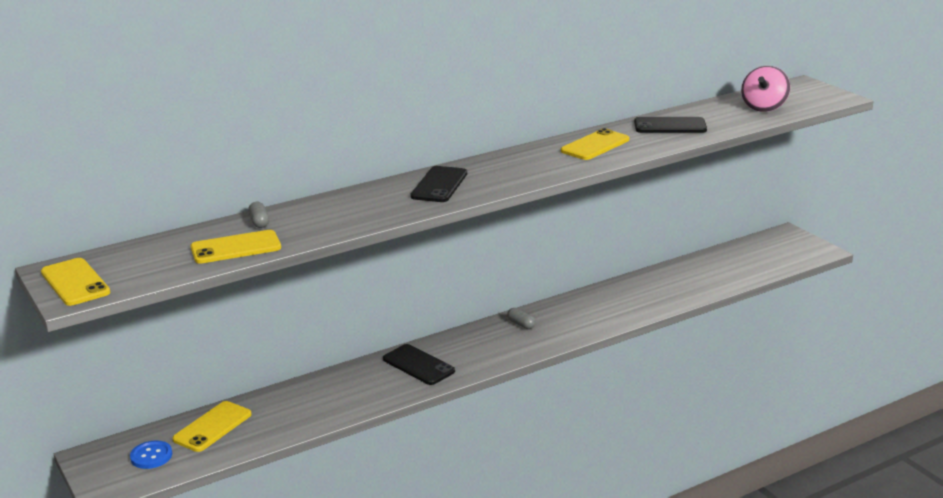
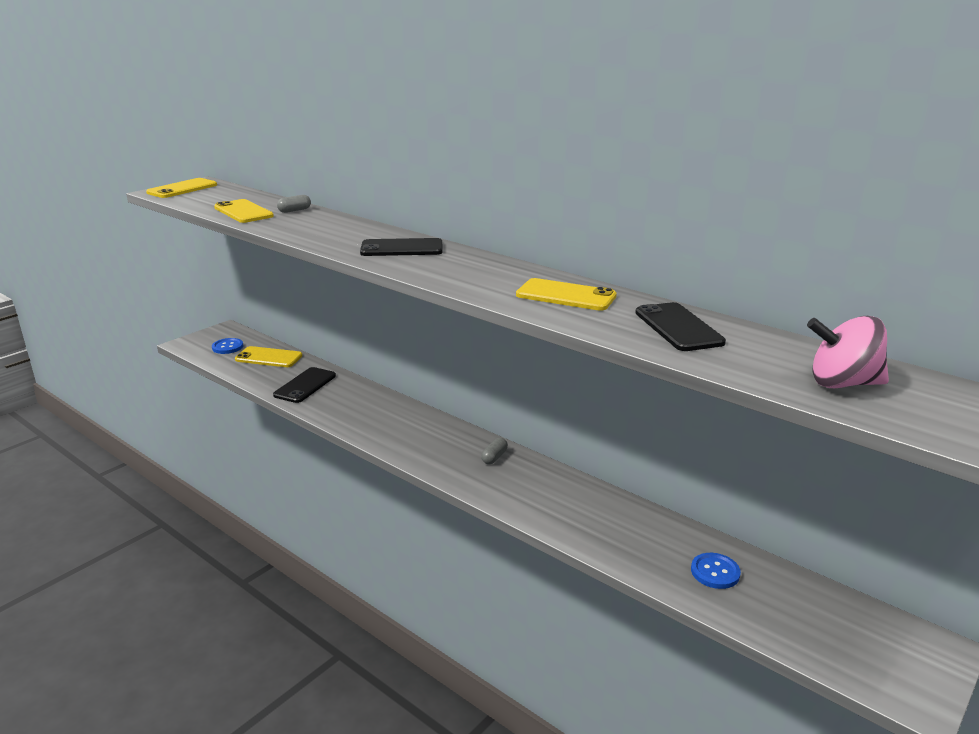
camera: 70 degrees right, 0 degrees up
(418, 365) = (389, 418): black phone -> black phone (305, 385)
(703, 274) = (715, 572): none -> blue button

